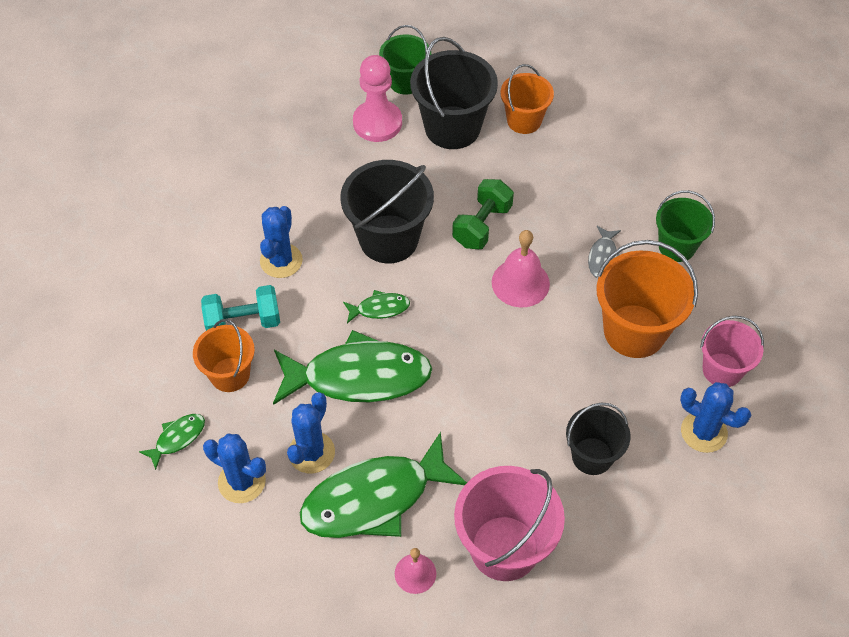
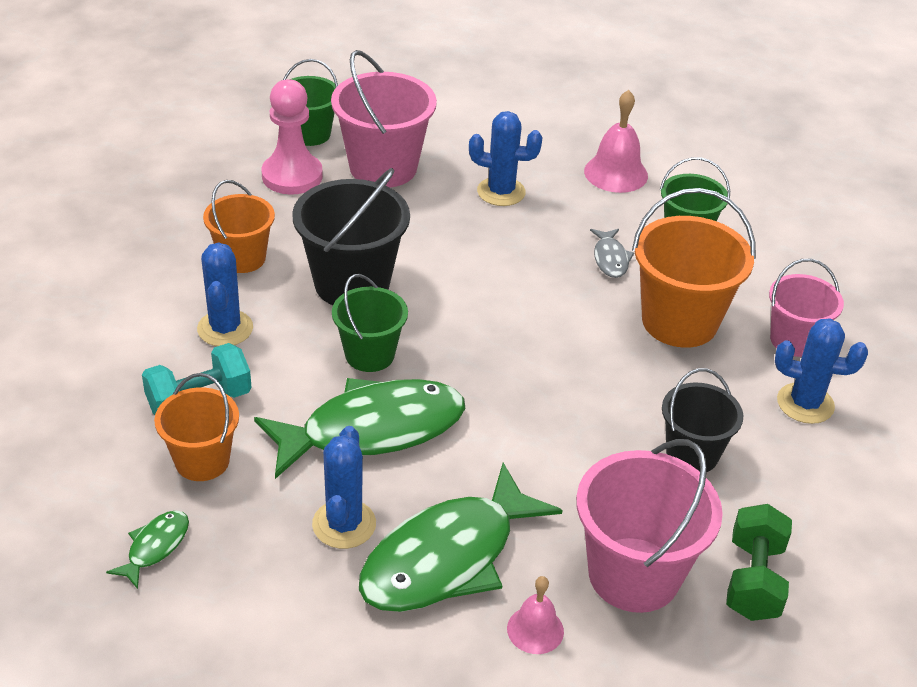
camera: 20 degrees left, 15 degrees down
(242, 482) = (262, 578): blue cactus -> blue cactus (501, 192)
(379, 308) = (369, 355): green fish -> green bucket
(452, 128) = (383, 167): black bucket -> pink bucket
(482, 225) = (458, 252): green dumbbell -> green dumbbell (753, 580)
(520, 283) = (527, 299): pink bell -> pink bell (616, 173)
(524, 120) = (462, 149): orange bucket -> orange bucket (242, 258)

